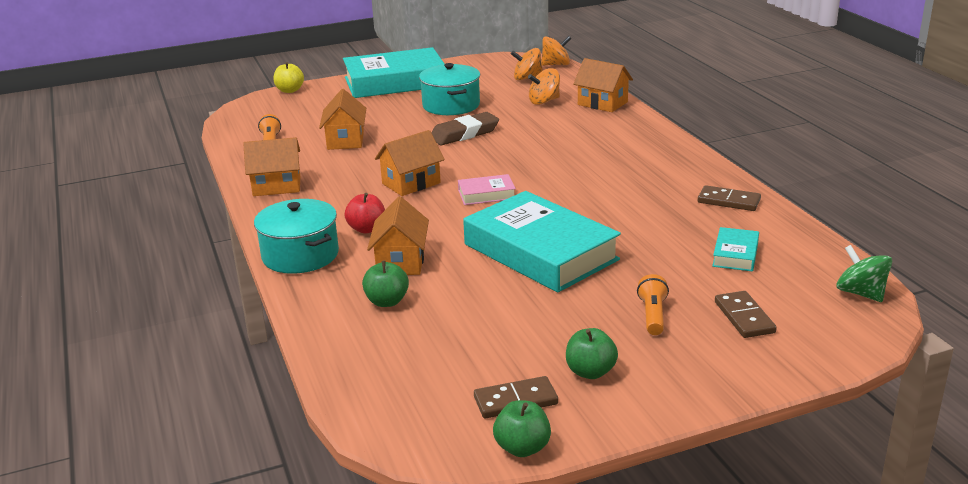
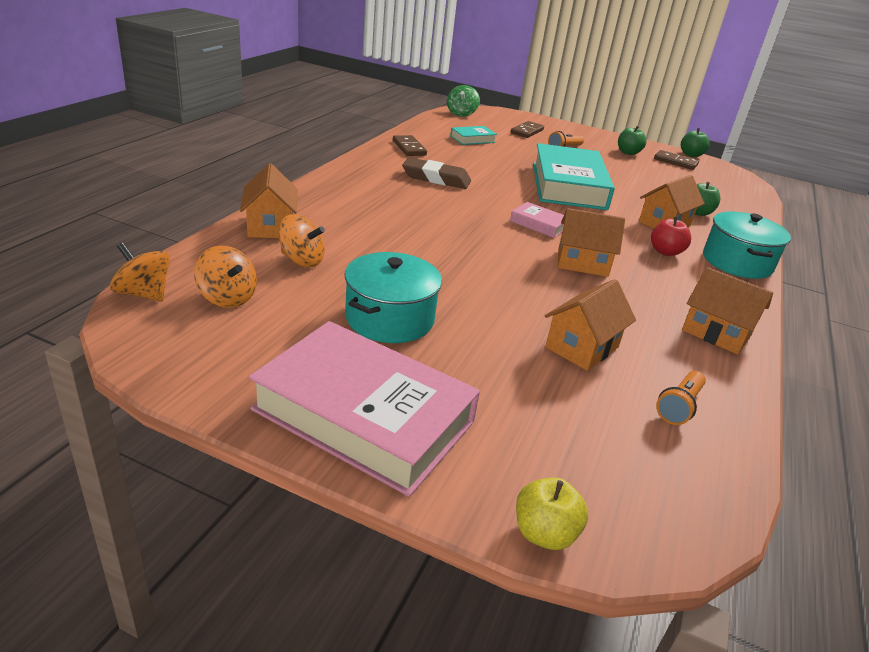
camera: 140 degrees left, 5 degrees up
(395, 82) = (364, 416): turquoise book -> pink book
(464, 134) = (452, 276): brown eraser -> brown eraser (436, 178)

